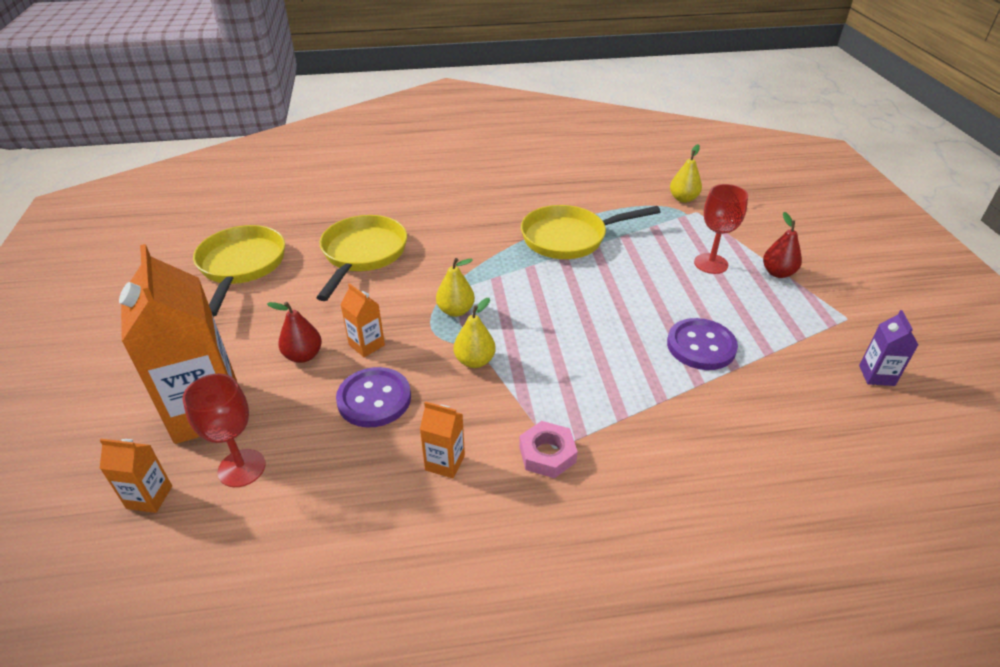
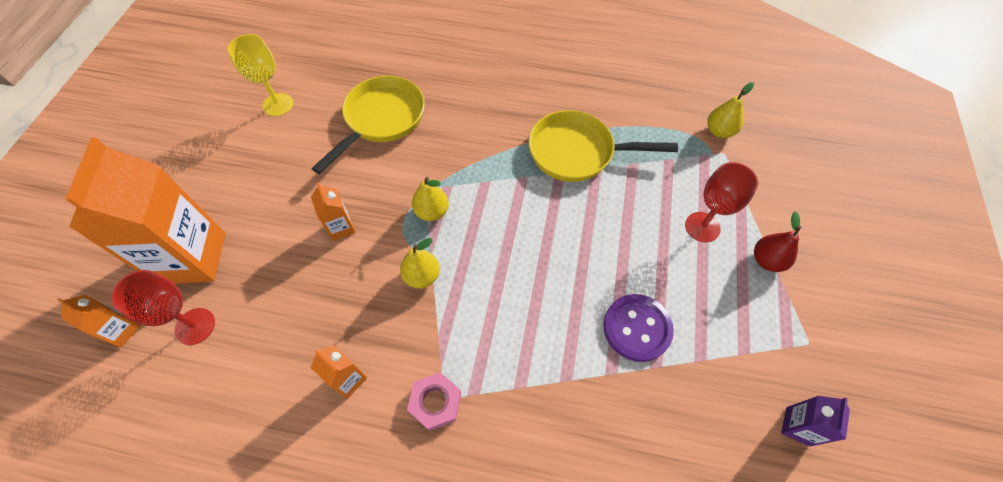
camera: 20 degrees right, 20 degrees up
(241, 266) = (278, 104): yellow pan -> yellow goblet
(303, 355) = (286, 223): red pear -> none
(374, 399) = (322, 290): purple button -> none

